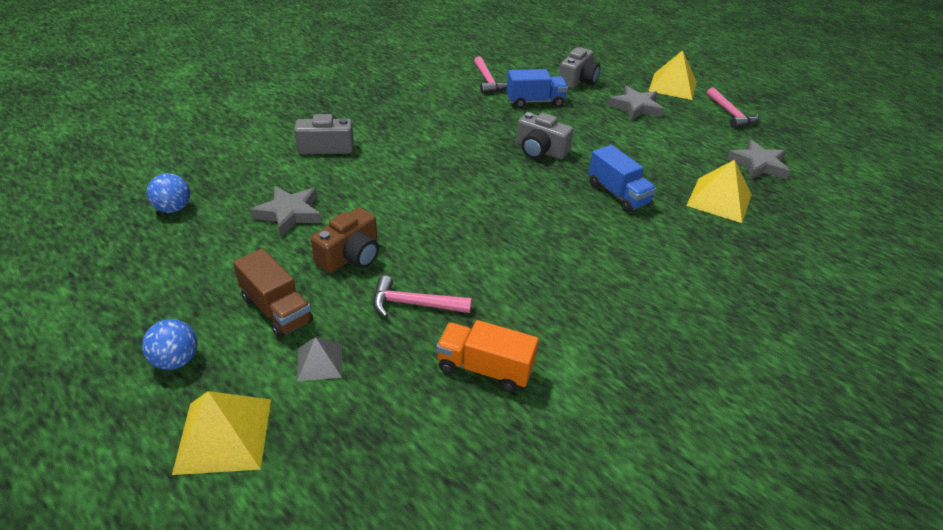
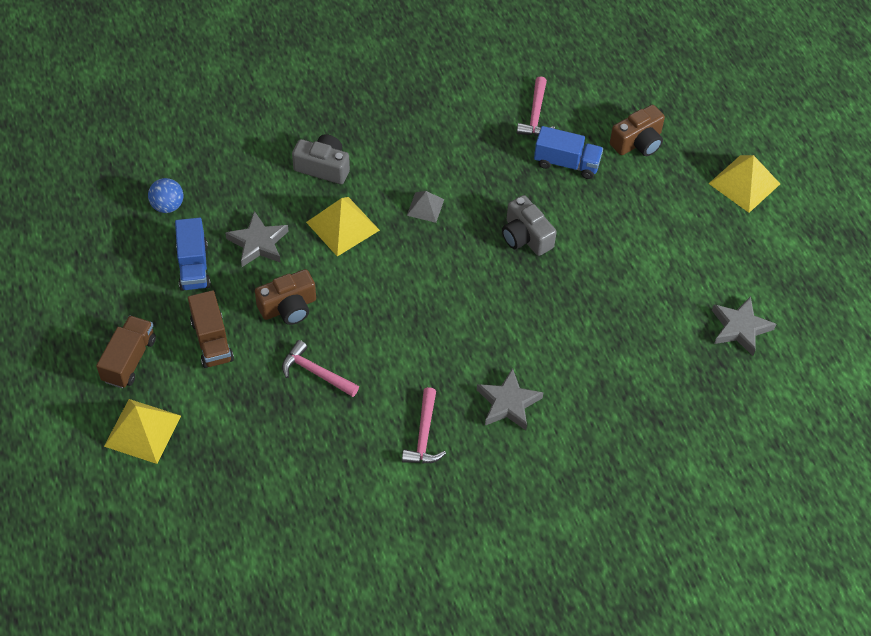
camera: 25 degrees right, 15 degrees up
(176, 360) = (129, 360): blue ball -> brown truck
(319, 362) = (224, 398): grey pyramid -> grey pyramid (425, 207)
(485, 368) = (338, 448): orange truck -> none
(577, 80) = (638, 142): grey camera -> brown camera
(617, 194) = (563, 317): blue truck -> blue truck (193, 266)
(635, 107) = (673, 205): grey star -> grey star (508, 403)
(719, 199) = (659, 357): yellow pyramid -> yellow pyramid (342, 226)
(730, 114) = (775, 248): pink hammer -> pink hammer (424, 435)

